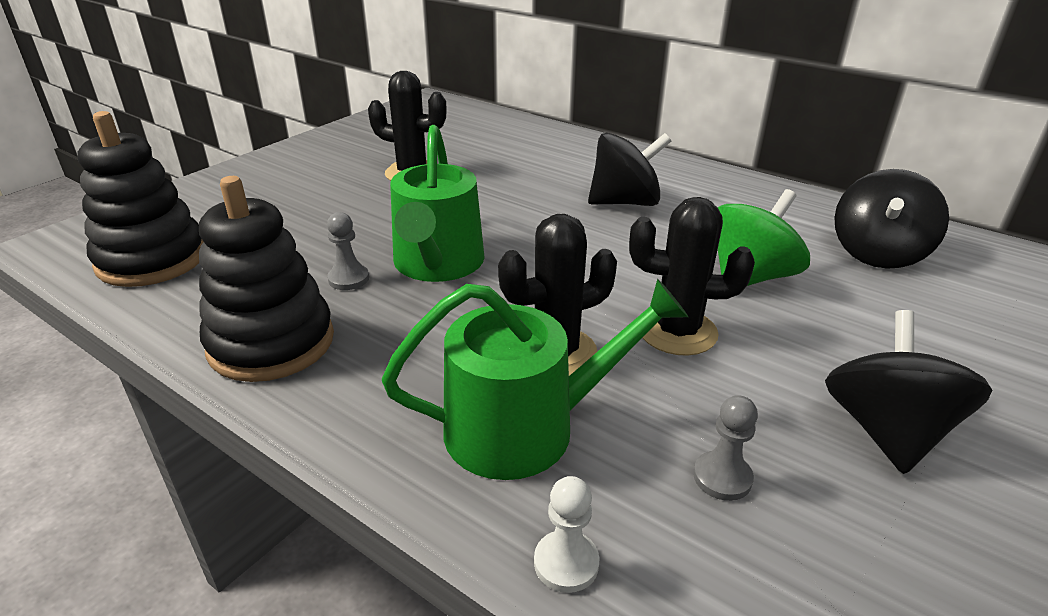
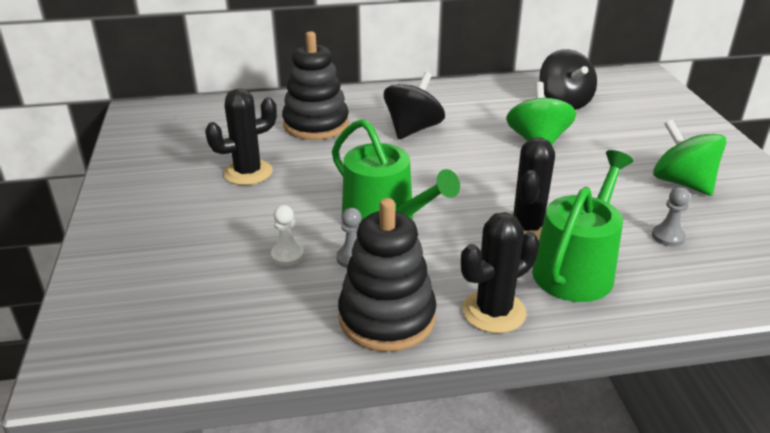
camera: 45 degrees left, 0 degrees up
(152, 259) = (188, 330): black stacking toy -> black stacking toy (316, 124)
(566, 563) = (678, 304): white pawn -> white pawn (287, 255)
(677, 332) = (555, 186): black cactus -> black cactus (493, 312)
(886, 431) = (682, 183): black spinning top -> green spinning top

